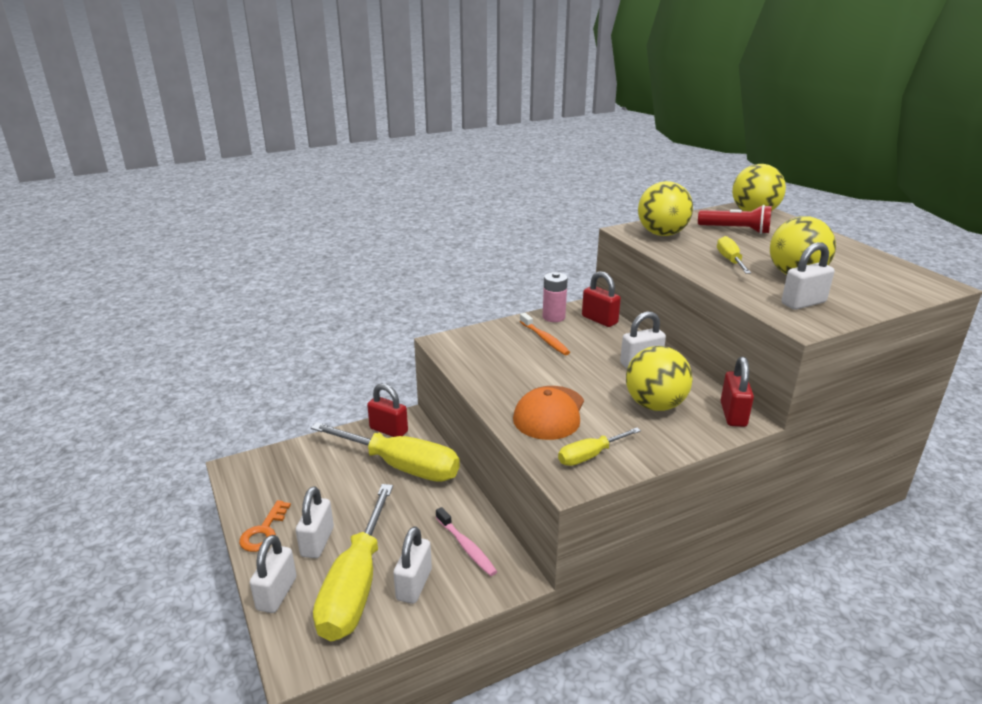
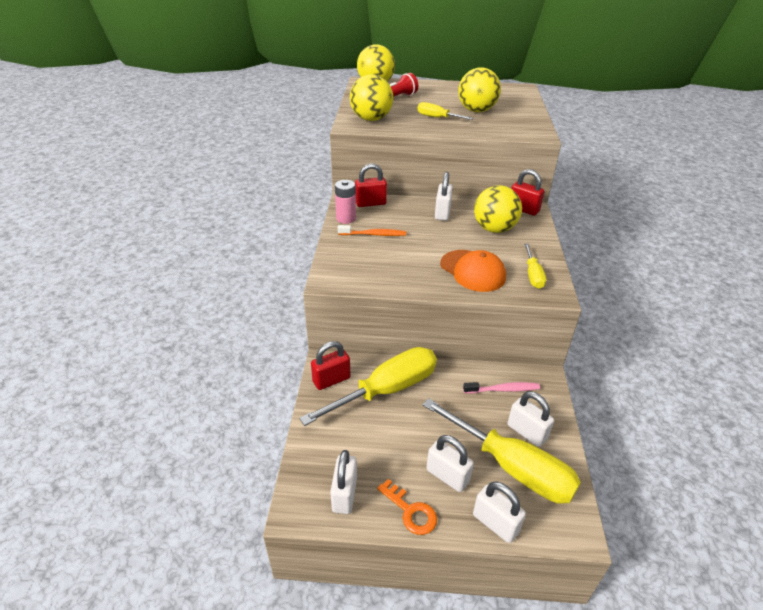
camera: 60 degrees left, 10 degrees up
(803, 303) = (514, 123): white padlock -> white padlock (344, 494)

